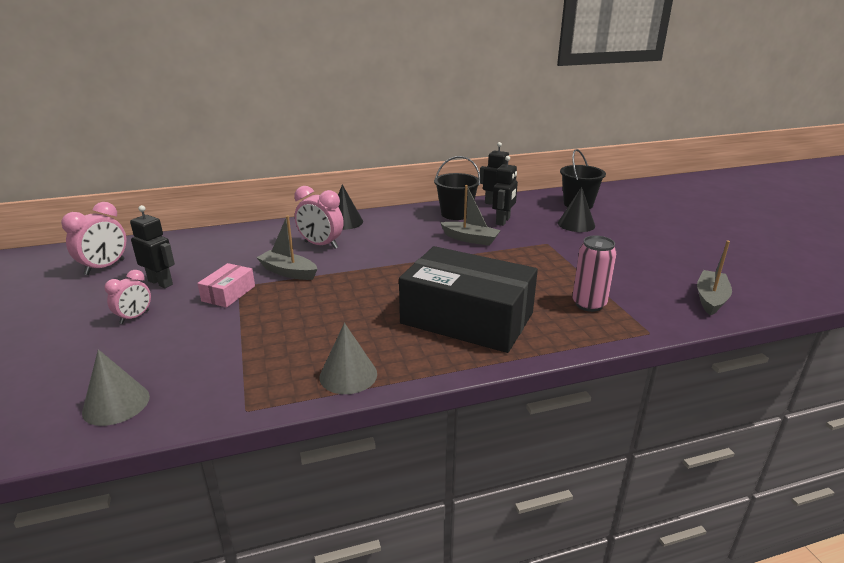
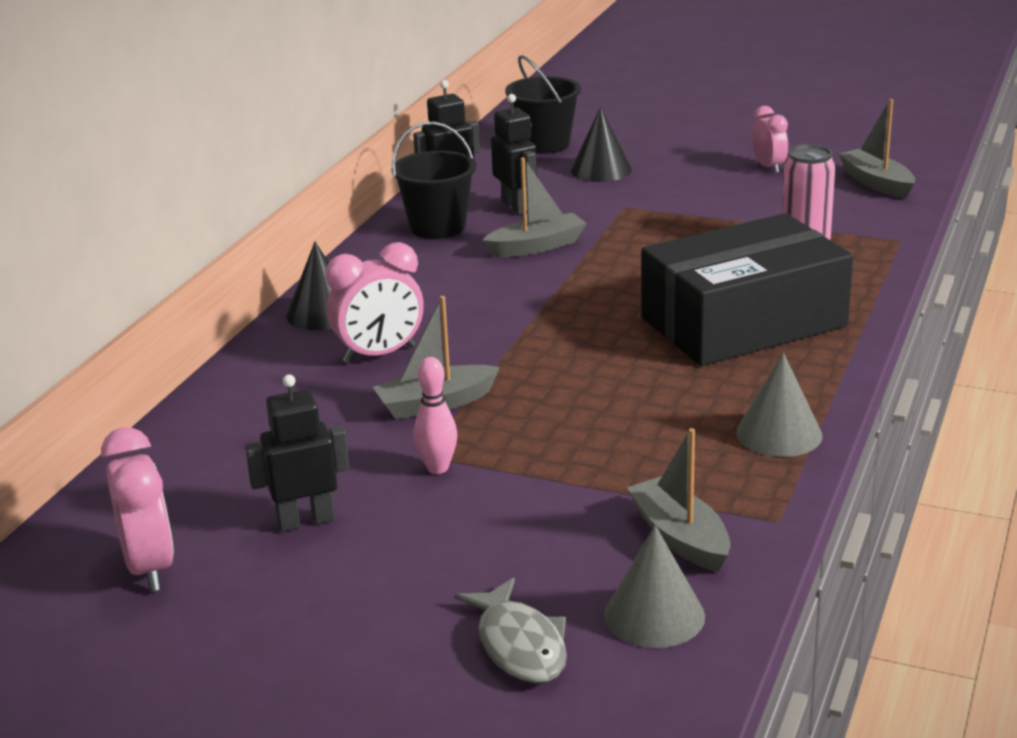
camera: 50 degrees left, 0 degrees up
(71, 373) = (520, 645): none -> grey fish
(135, 317) = (404, 564): pink clock -> pink clock (768, 167)
(204, 383) = (680, 537): none -> grey boat
(228, 293) = (437, 468): pink box -> pink bowling pin

